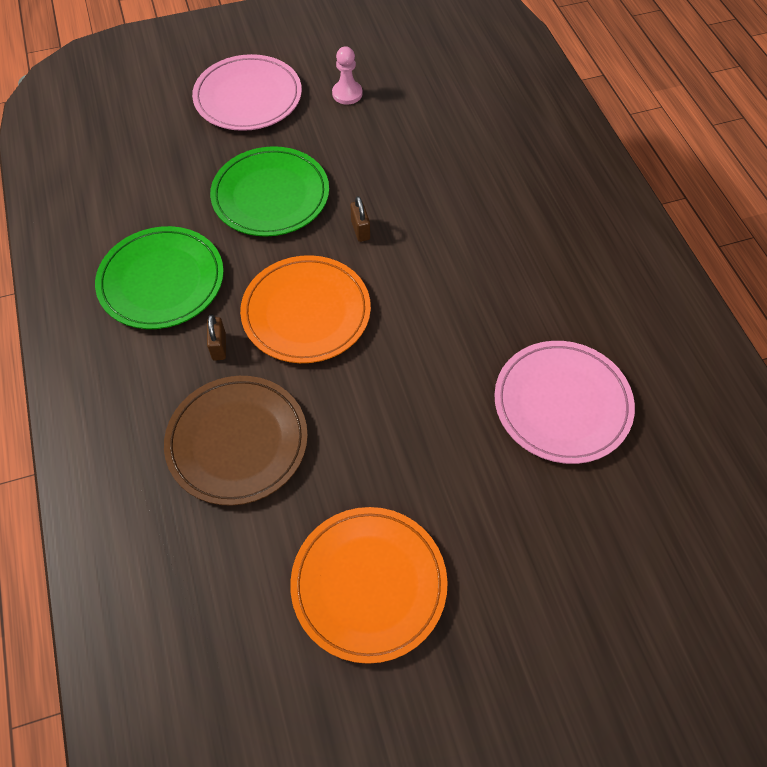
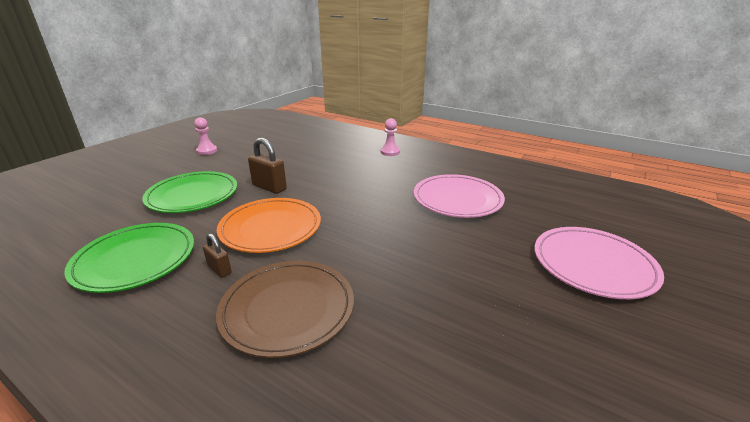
camera: 40 degrees left, 30 degrees down
(248, 97) = (138, 169): pink plate -> pink plate (593, 265)
(360, 230) = (269, 187): brown padlock -> brown padlock, size x1.71
(369, 584) = (474, 326): orange plate -> none
(585, 239) = (390, 152): none -> pink pawn

